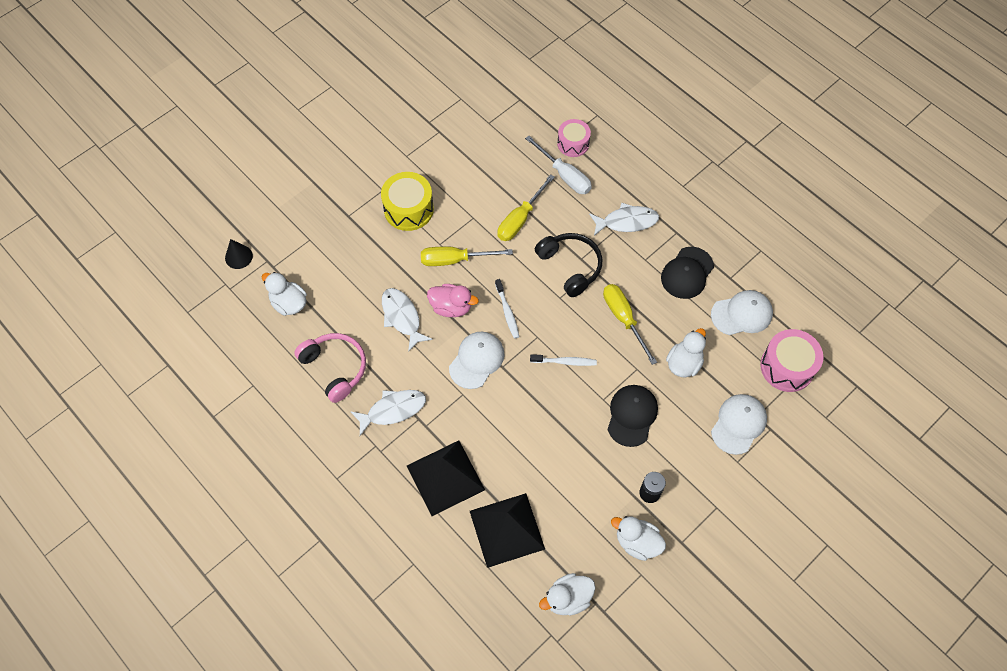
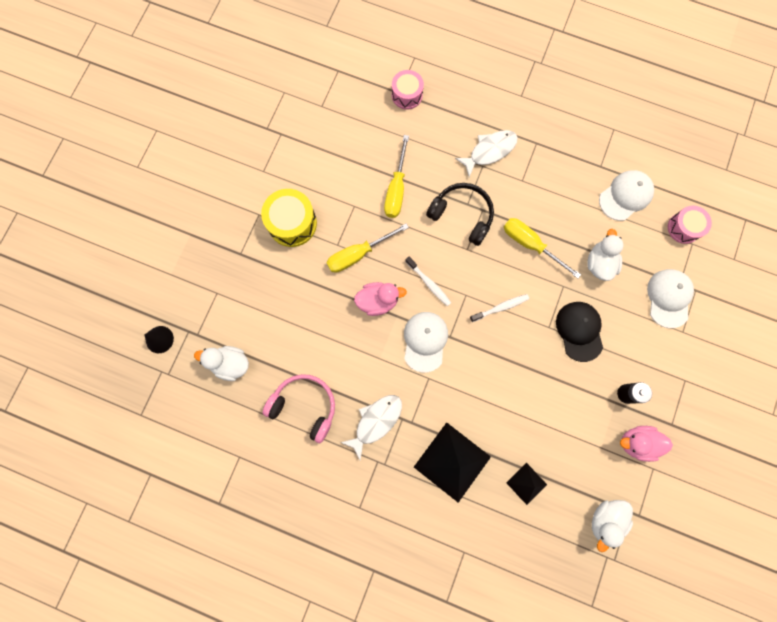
camera: 25 degrees left, 15 degrees up
(402, 317) = (339, 330): white fish -> none
(506, 529) = (526, 483): black pyramid -> black pyramid, size x0.52
(564, 175) = (414, 129): white screwdriver -> none
(637, 542) = (637, 442): white duck -> pink duck
(687, 273) = (563, 178): black cap -> none
(787, 367) = (683, 228): pink drum -> pink drum, size x0.66

